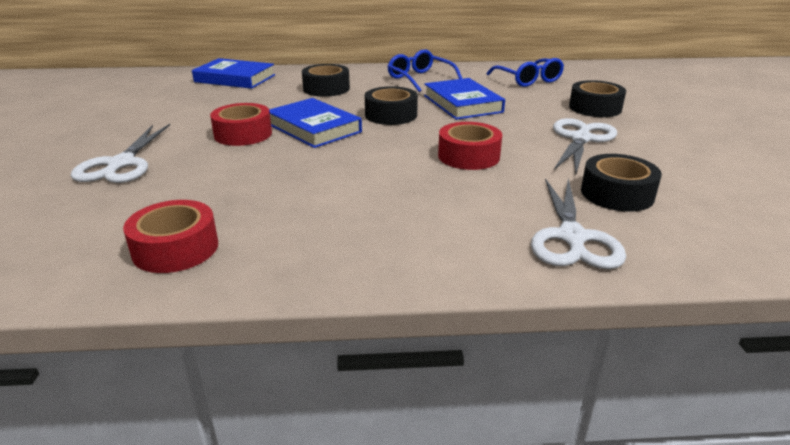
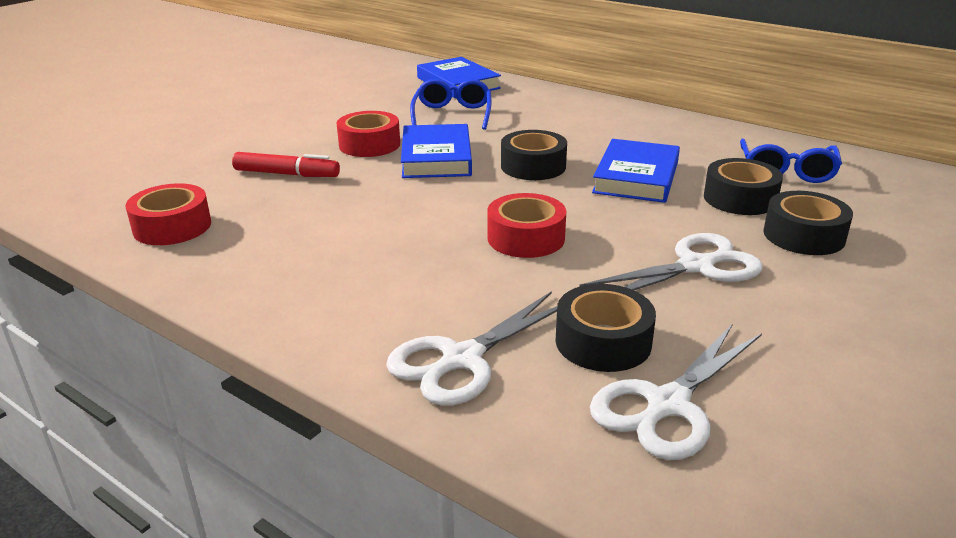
camera: 40 degrees right, 0 degrees up
(121, 164) = (245, 143): white scissors -> white scissors (667, 405)
(210, 174) = (286, 174): none -> red marker
(326, 89) = (522, 117): black tape -> black tape (740, 198)
(420, 79) = (646, 132): blue glasses -> blue glasses (452, 114)

